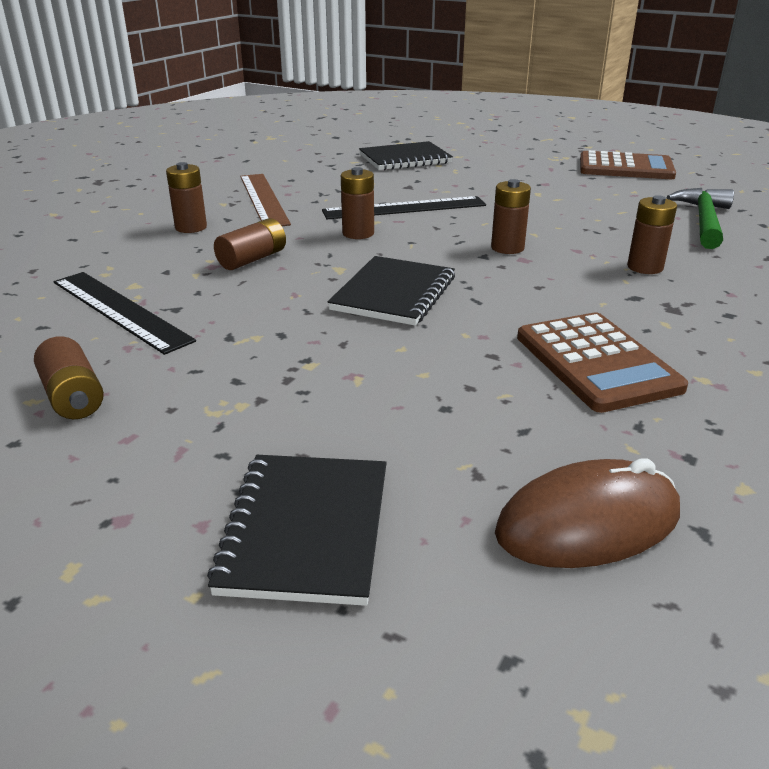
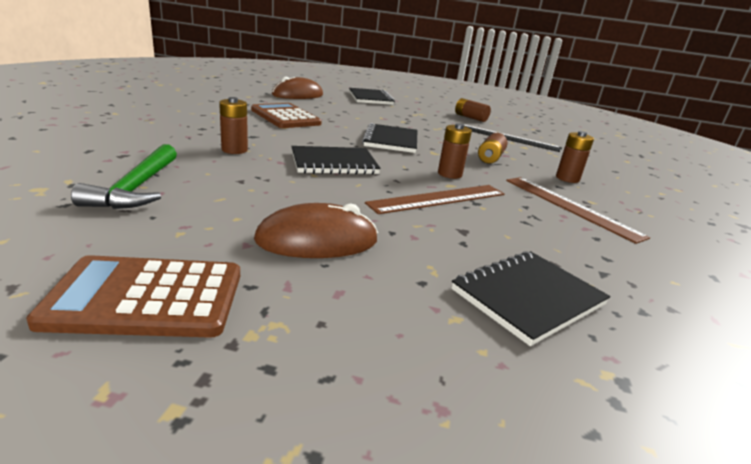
camera: 160 degrees right, 5 degrees down
(404, 208) = (438, 199): black ruler -> brown ruler
(507, 248) = (334, 163): brown battery -> black notebook
(532, 184) = (317, 240): none -> brown mouse

